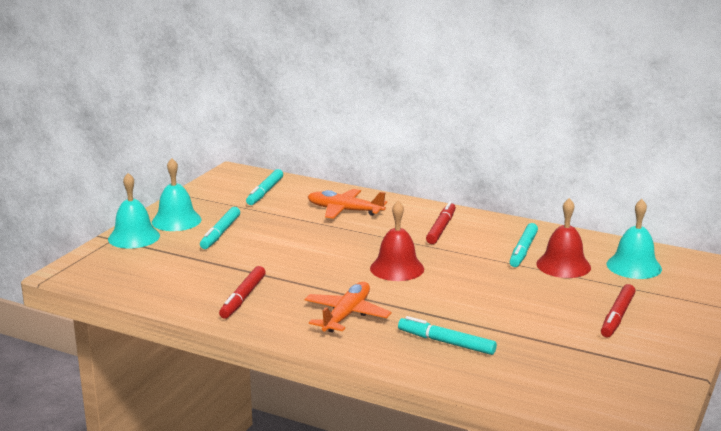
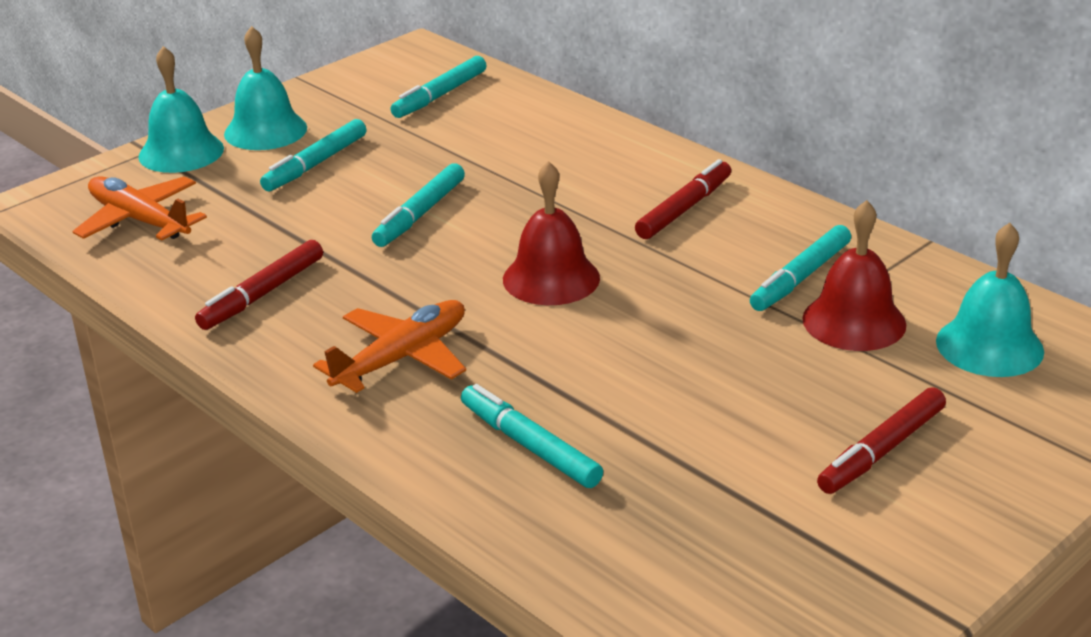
camera: 20 degrees right, 10 degrees up
(301, 249) = (420, 214): none -> turquoise marker
(345, 211) = (544, 149): orange plane -> orange plane (140, 220)

